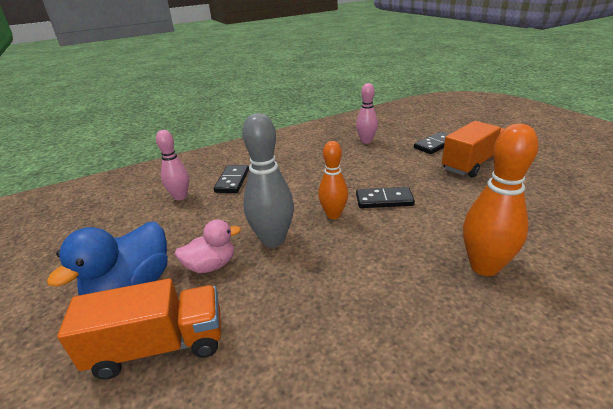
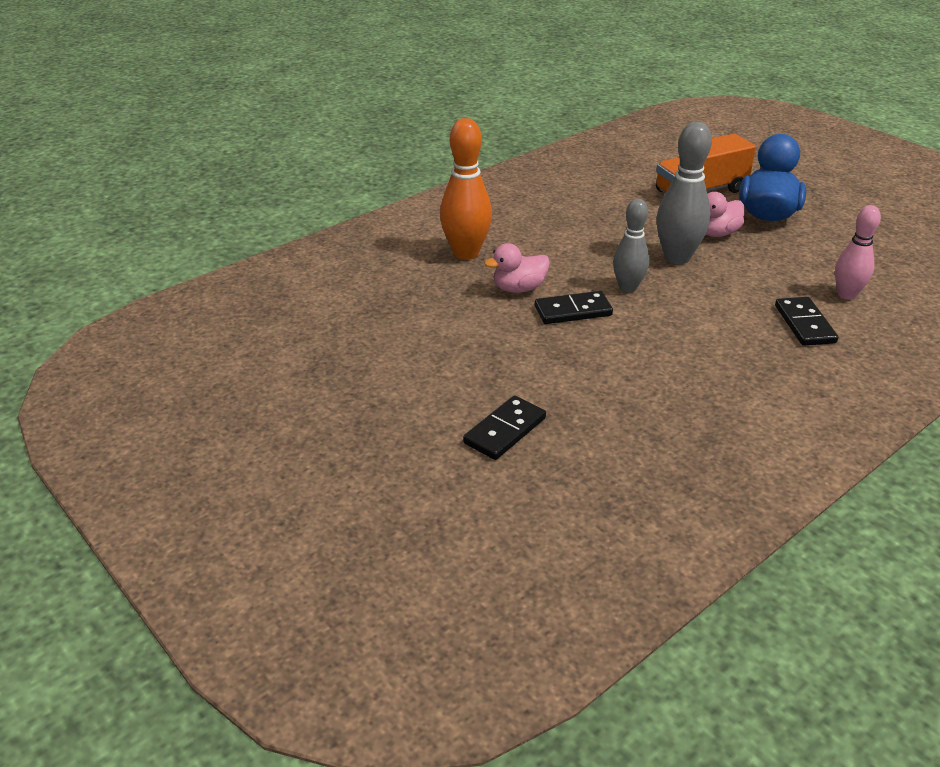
camera: 165 degrees right, 5 degrees up
(333, 215) = (628, 288): orange bowling pin -> grey bowling pin
(366, 141) = (641, 433): pink bowling pin -> none
(426, 222) = (518, 288): none -> pink duck
(472, 163) = (446, 385): orange truck -> none

